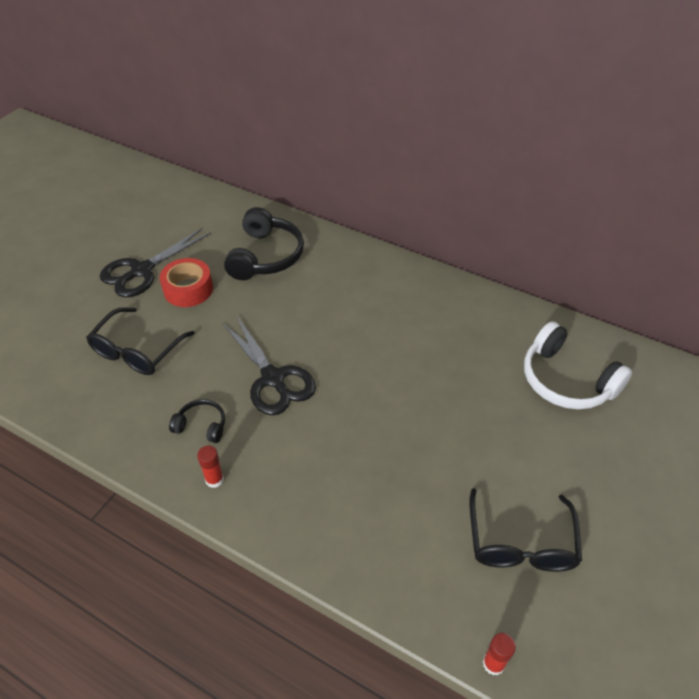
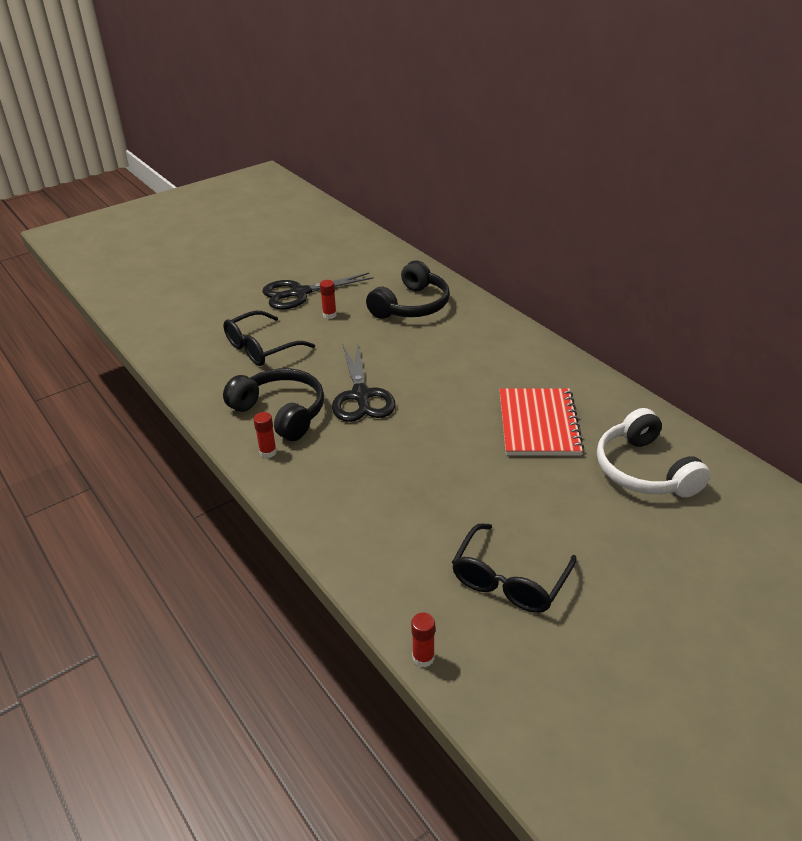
camera: 25 degrees right, 10 degrees down
(188, 289) = (329, 315): red tape -> red glue stick
(201, 426) = (280, 412): black headphones -> black headphones, size x1.96
(454, 359) = (538, 424): none -> red notebook

